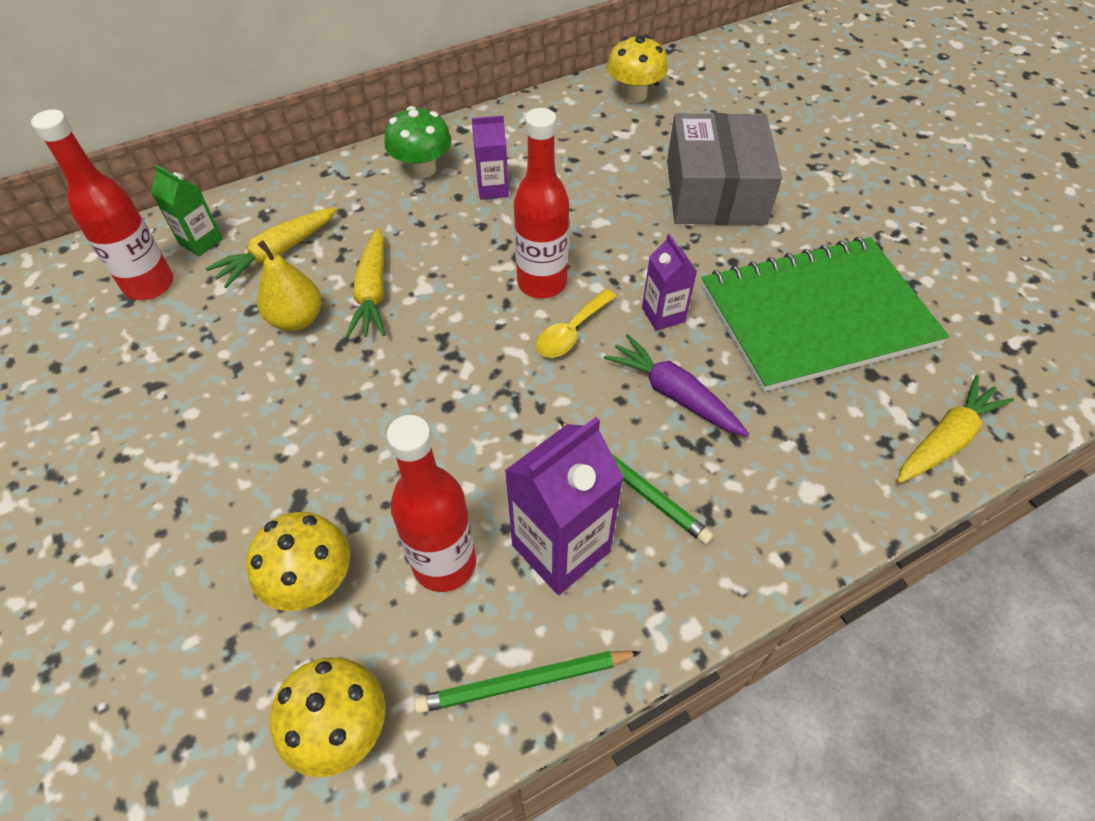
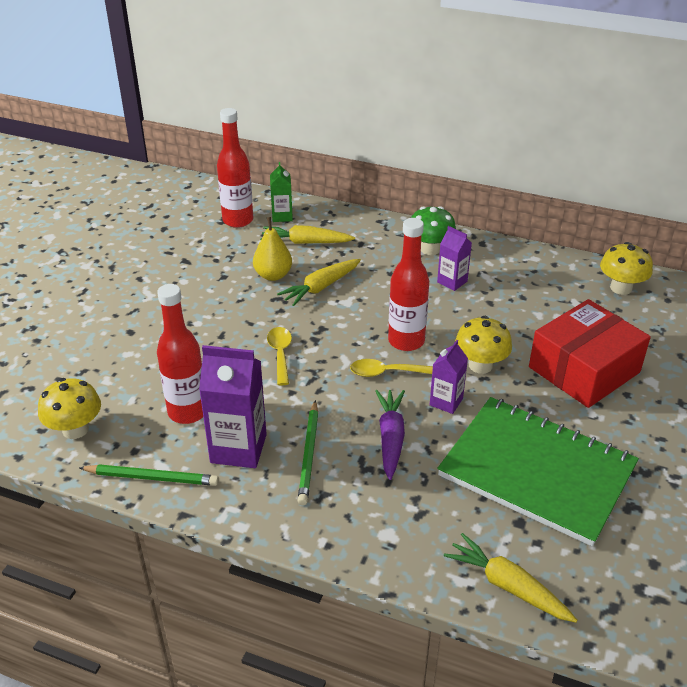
camera: 50 degrees right, 15 degrees down
(312, 581) = (136, 375): yellow mushroom -> yellow mushroom (480, 365)
(442, 402) = (280, 354): none -> yellow spoon
(525, 681) = (151, 478): green pencil -> green pencil turned 150 degrees clockwise
(715, 192) = (584, 369): grey box -> red box
(946, 439) = (507, 586): yellow carrot -> yellow carrot turned 150 degrees counterclockwise

